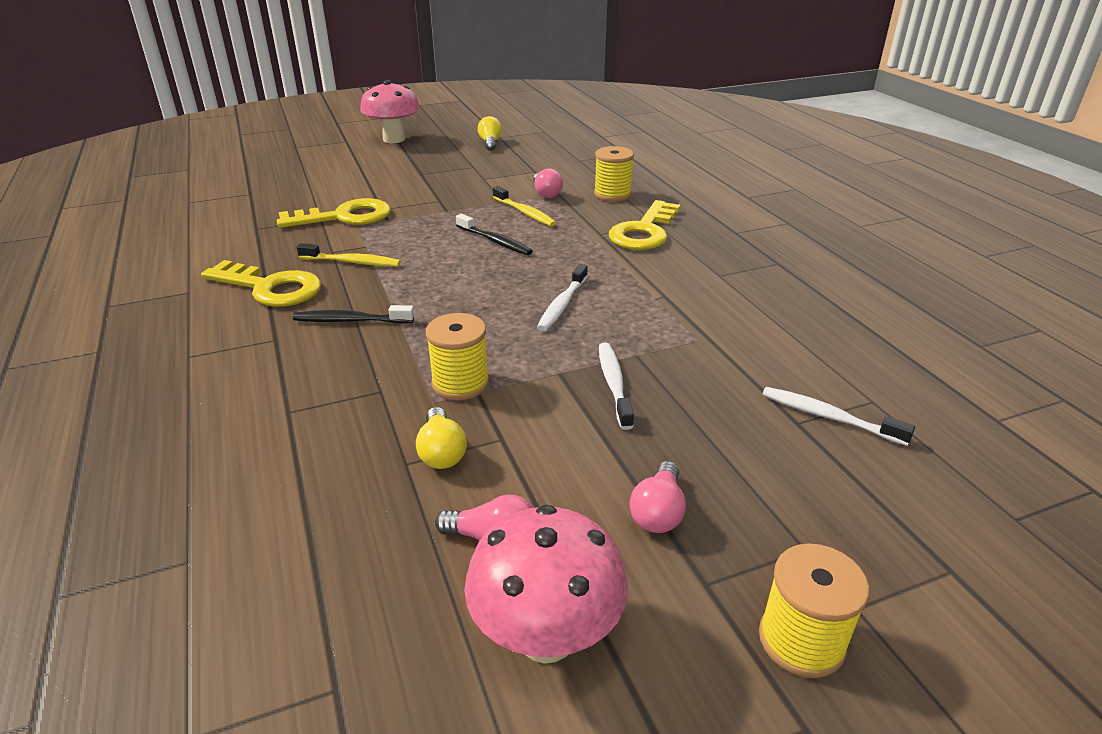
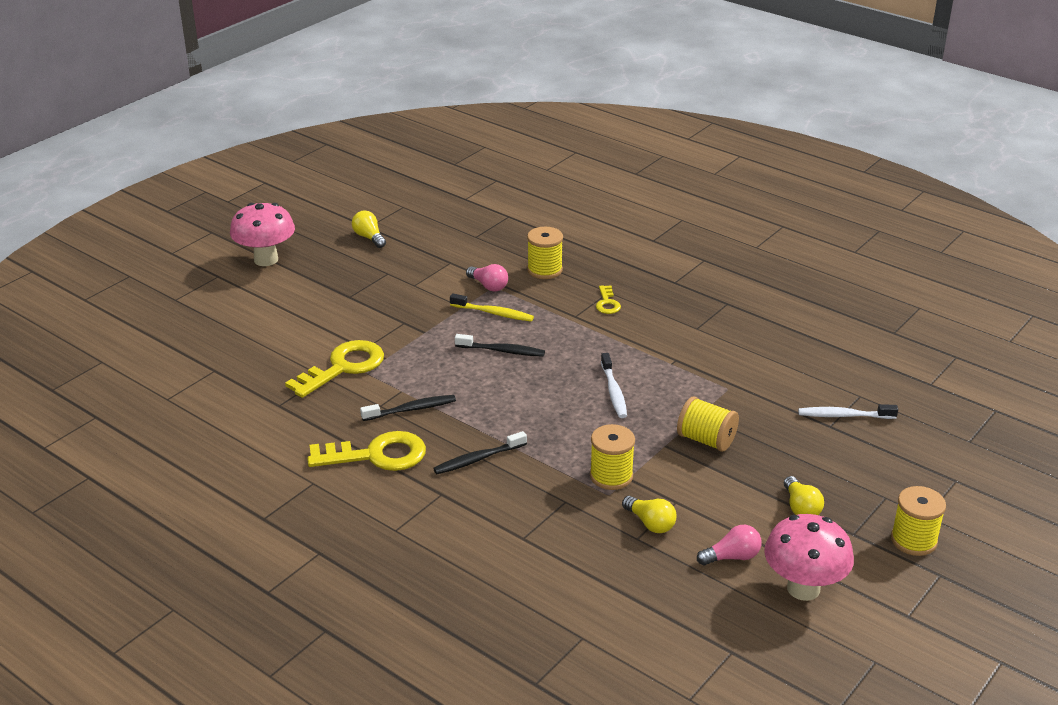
camera: 30 degrees left, 0 degrees up
(352, 262) = (411, 409): yellow toothbrush -> black toothbrush
(614, 384) = (706, 440): white toothbrush -> yellow spool
(644, 231) = (607, 303): yellow key -> yellow key, size x0.49
(658, 512) = (801, 508): pink light bulb -> yellow light bulb

